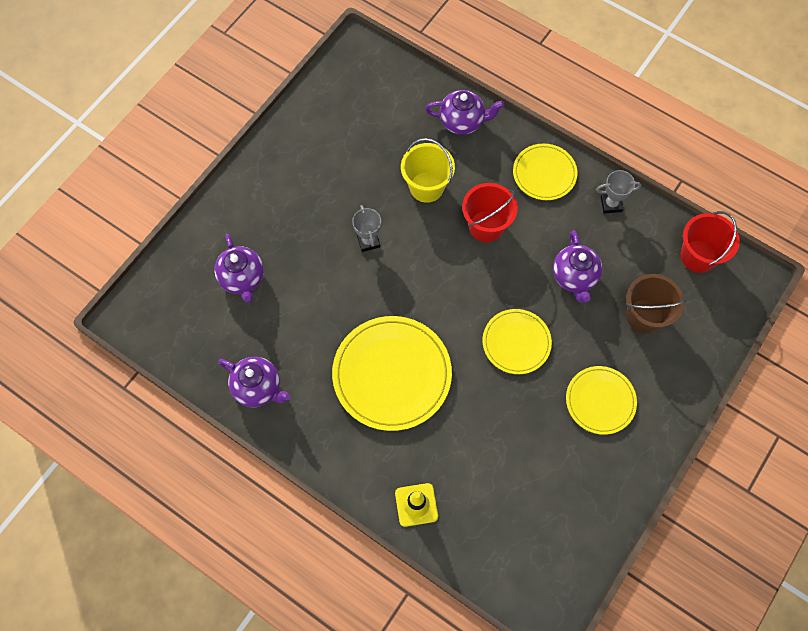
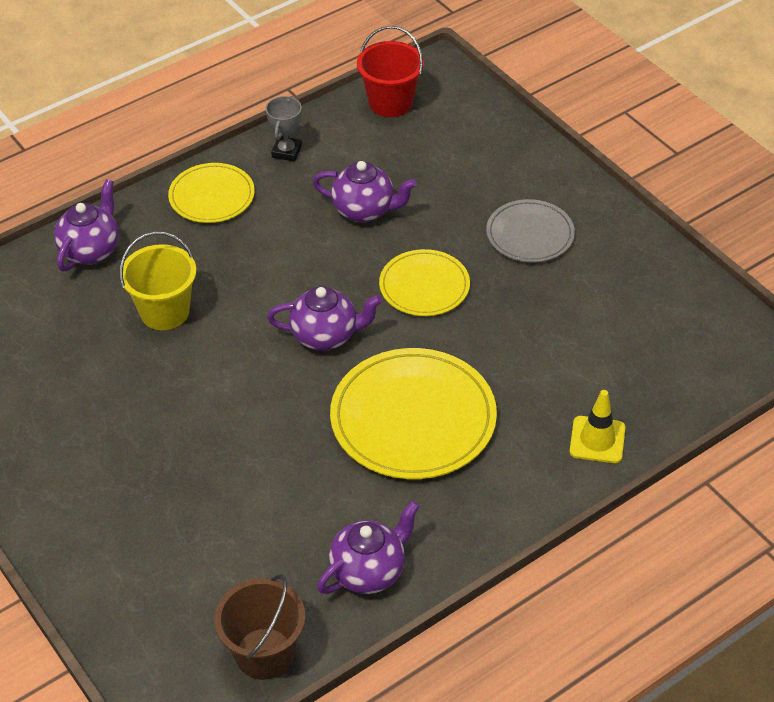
camera: 70 degrees left, 20 degrees down
(242, 279) = (192, 550): purple teapot -> purple teapot (325, 336)
(368, 241) = (210, 393): grey trophy -> none
(486, 226) = (254, 270): red bucket -> none
(600, 401) = (530, 234): yellow plate -> grey plate
(644, 316) = (442, 167): brown bucket -> brown bucket (264, 653)

